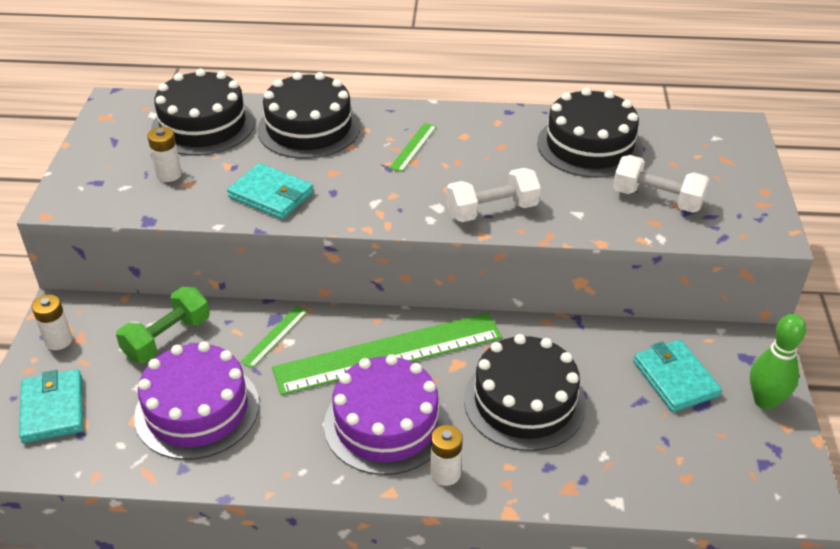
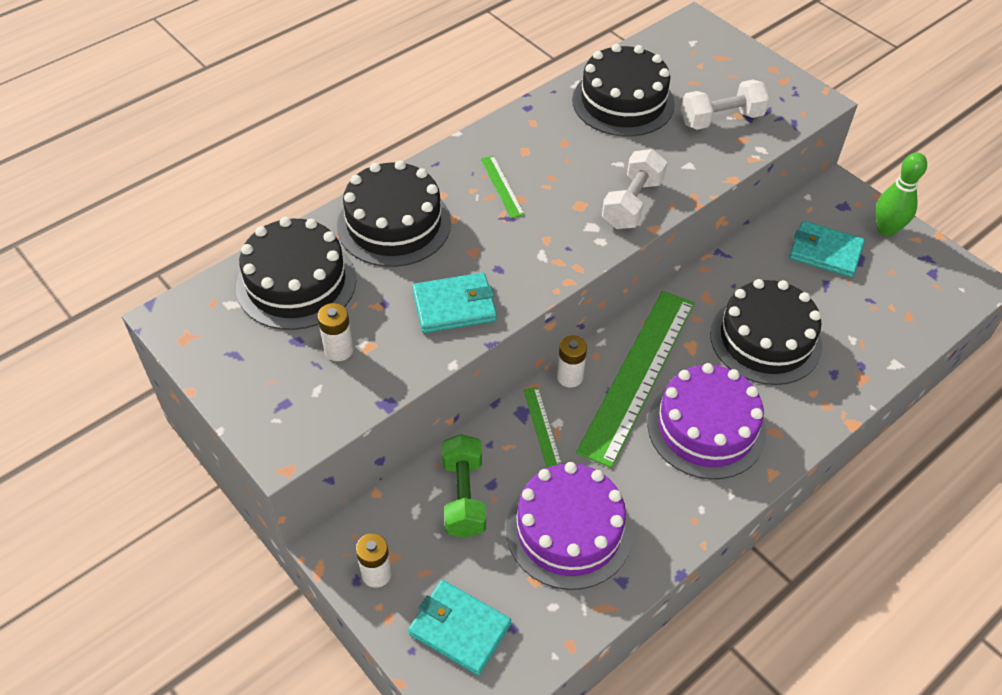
camera: 45 degrees left, 10 degrees up
(445, 473) = (786, 430): white battery -> white battery (570, 377)

